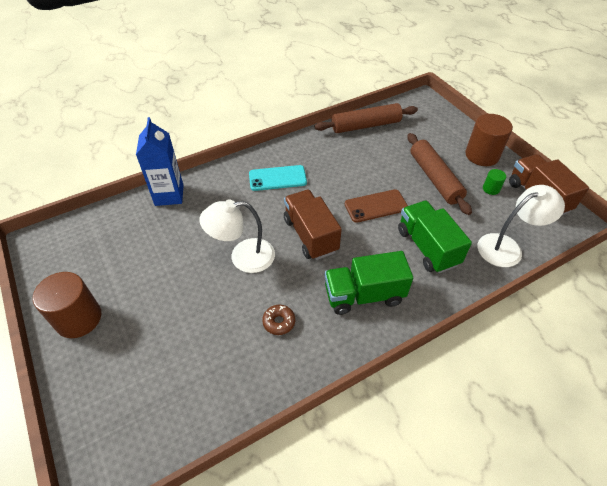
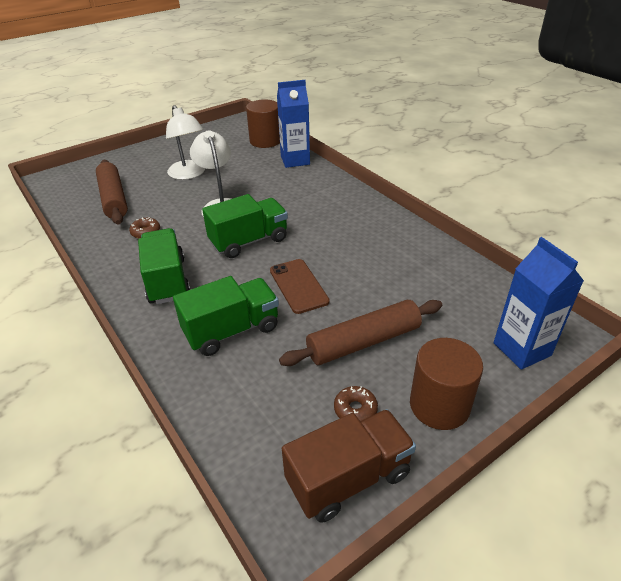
camera: 85 degrees right, 10 degrees down
(78, 318) = (167, 149): brown cylinder -> brown cylinder (265, 141)
(277, 178) = (331, 213): turquoise phone -> none
(310, 235) = (249, 241): brown truck -> green truck
(366, 126) = (458, 272): brown rolling pin -> brown rolling pin (113, 199)
(436, 117) = (522, 349): none -> blue carton
(491, 189) = (355, 409): green cylinder -> brown donut
(507, 247) = (231, 416): white lamp -> white lamp (189, 174)

